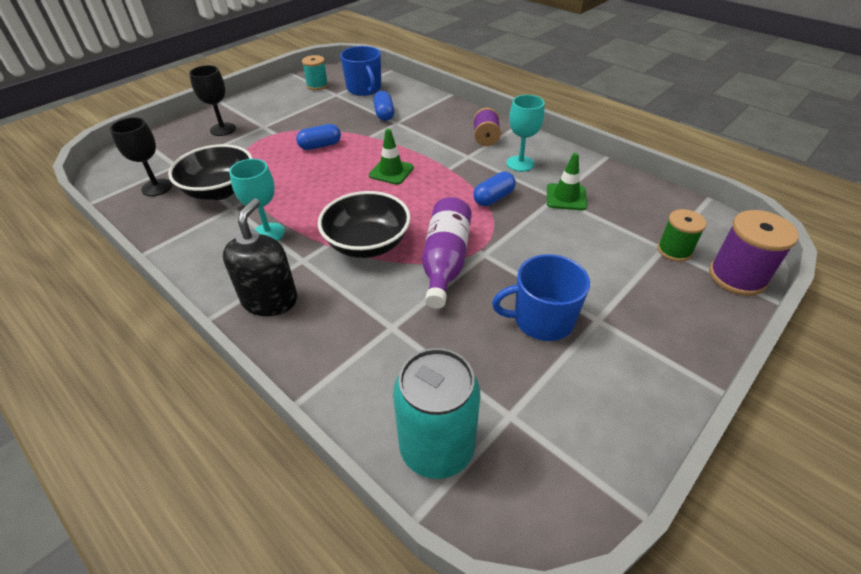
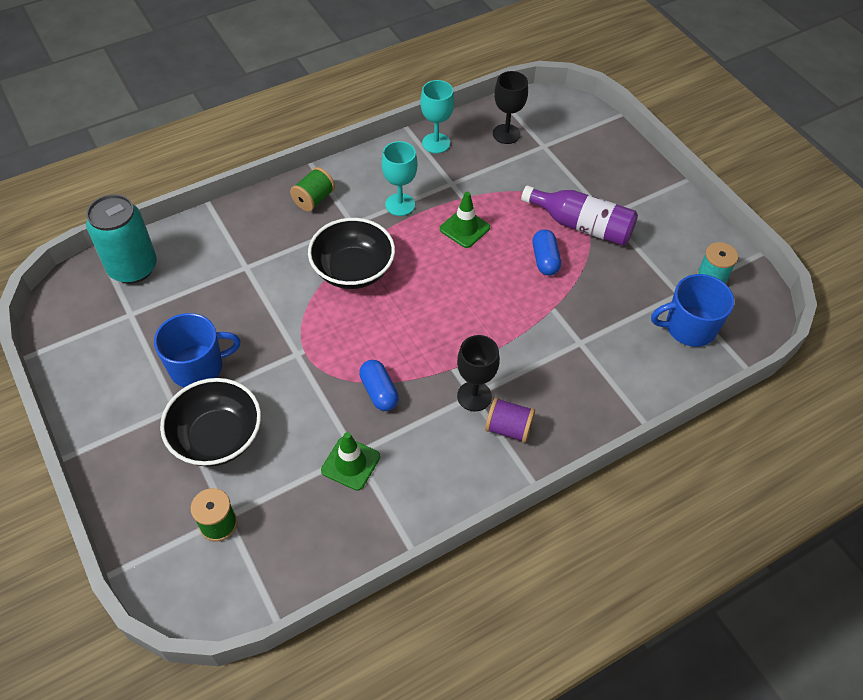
camera: 105 degrees right, 10 degrees up
(220, 190) = (484, 176): black bowl -> black bowl (217, 437)
(223, 129) = (609, 181): black goblet -> black goblet (474, 396)
(270, 300) = (314, 199): black soap dispenser -> green spool
(384, 114) = (606, 334): blue capsule -> none
(391, 171) = (467, 313): green traffic cone -> green traffic cone (464, 228)
(445, 261) = (301, 321): purple bottle -> purple bottle (582, 225)
(520, 163) = (436, 444): turquoise goblet -> turquoise goblet (436, 143)
(542, 319) = (198, 367): blue mug -> blue mug turned 60 degrees clockwise
(737, 277) = (155, 560): purple spool -> none

